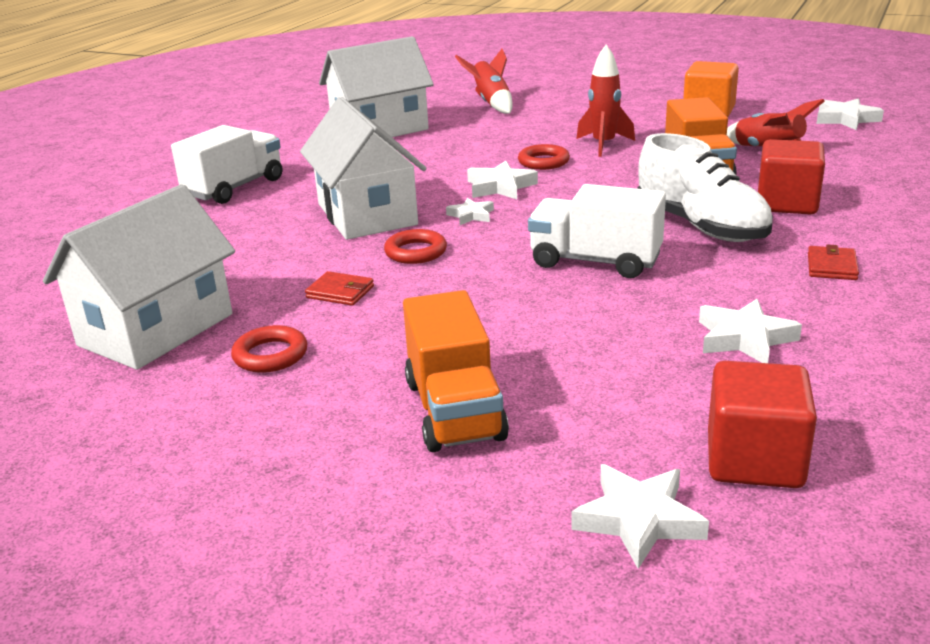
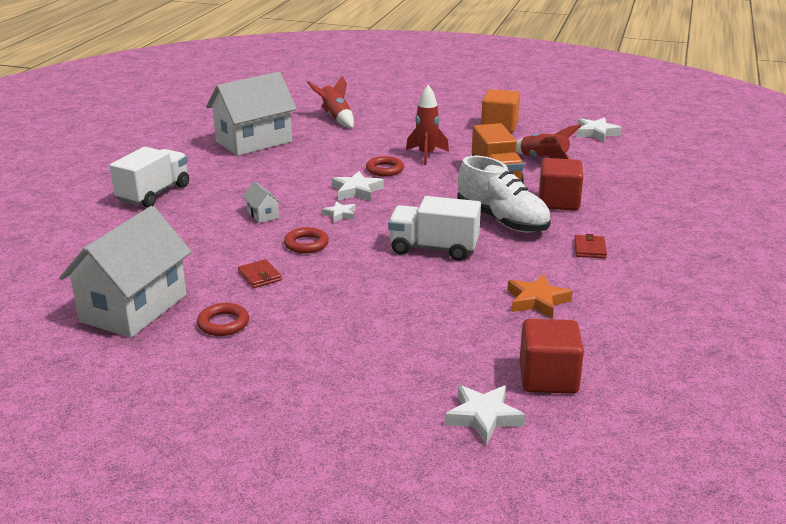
camera: 10 degrees left, 0 degrees up
(340, 292) = (259, 276): red wallet -> red wallet turned 45 degrees clockwise
(366, 214) = (262, 215): white house -> white house, size x0.40
(454, 410) = (358, 356): orange truck -> none
(744, 338) = (537, 301): white star -> orange star

